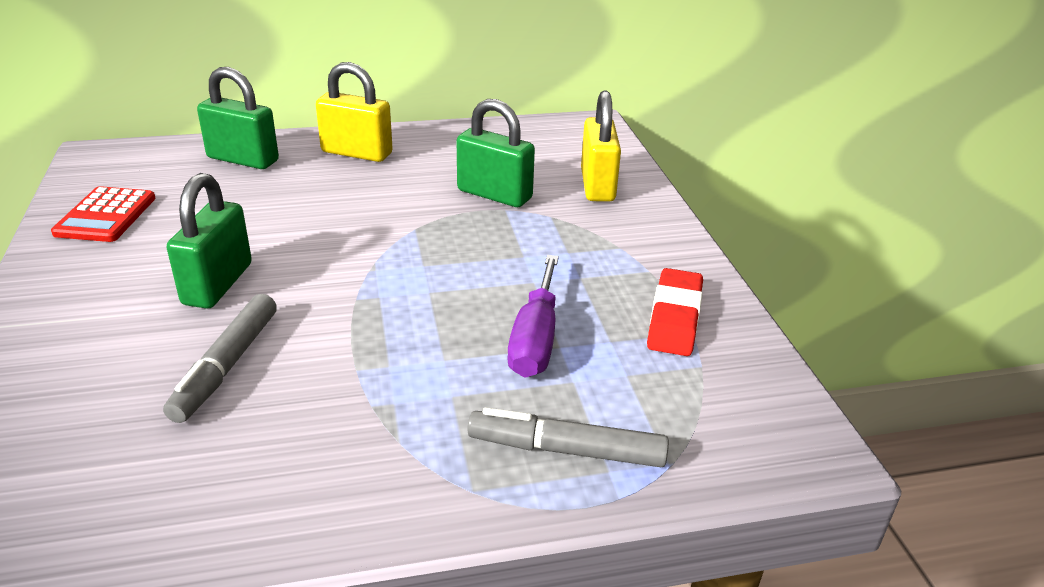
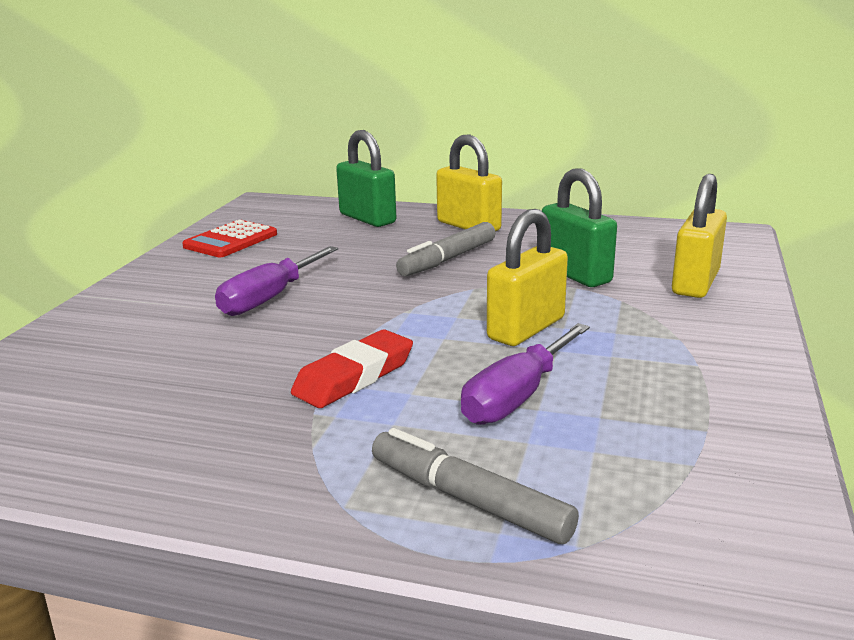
camera: 30 degrees right, 10 degrees down
(217, 284) = (269, 298): green padlock -> purple screwdriver
(226, 366) = (223, 356): grey marker -> grey marker (447, 259)
(494, 265) = (526, 329): none -> yellow padlock
(674, 318) = (694, 412): red eraser -> red eraser (354, 376)

